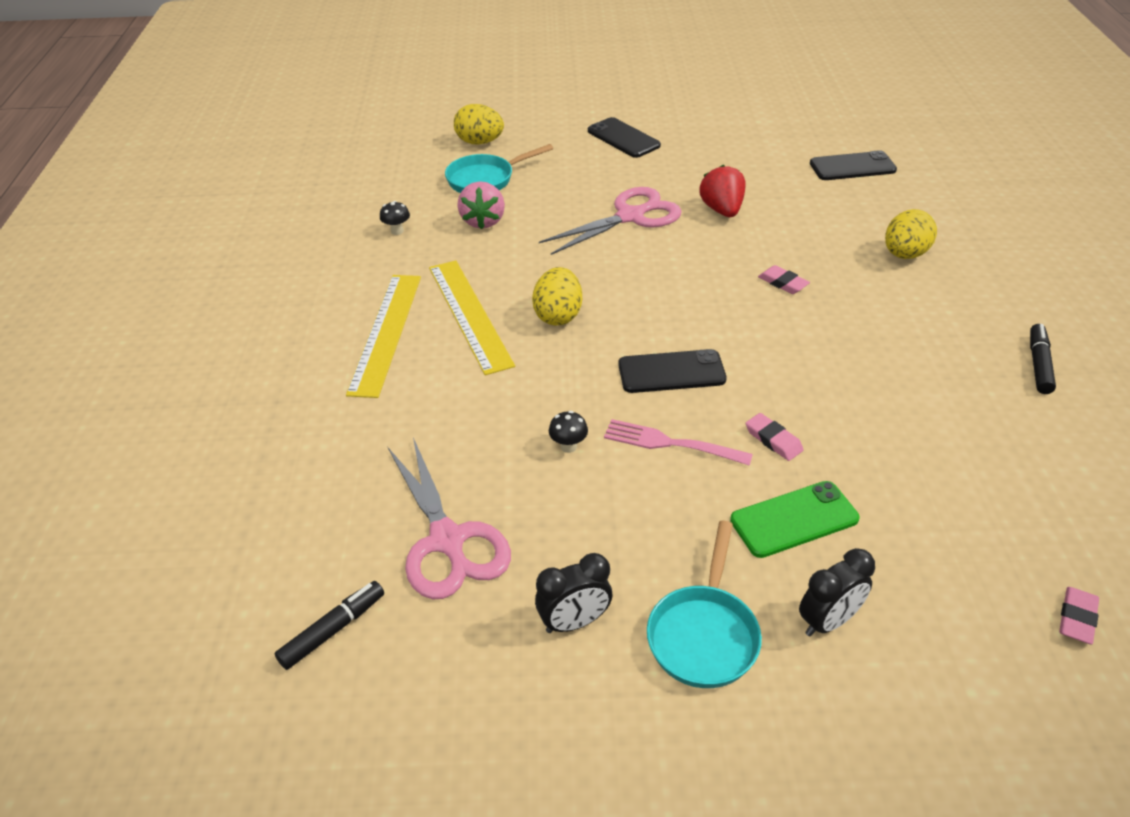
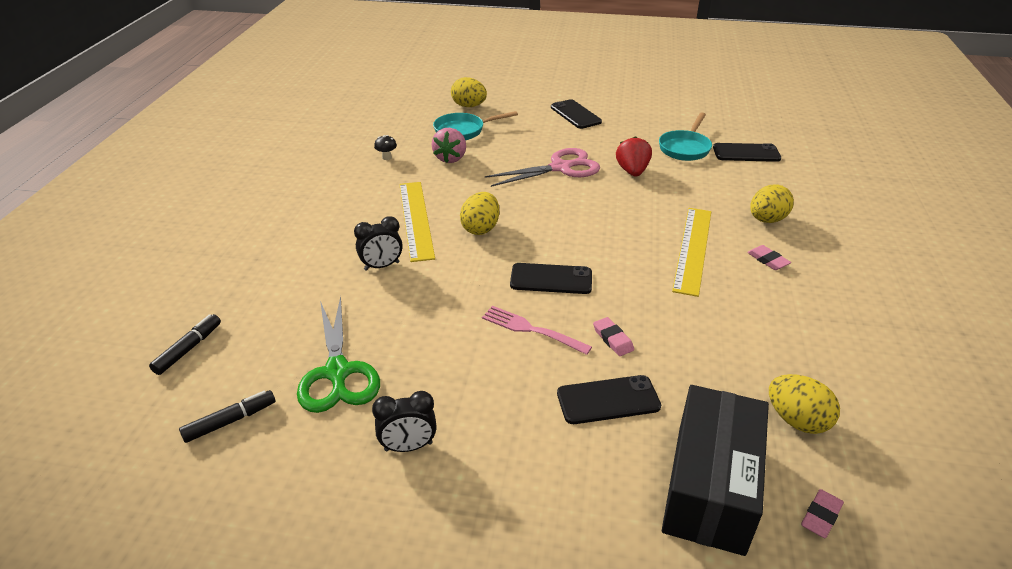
camera: 10 degrees right, 5 degrees down
(385, 333) = (351, 223): yellow ruler -> yellow ruler (692, 249)
(447, 540) = (337, 372): pink scissors -> green scissors
(568, 446) = (453, 320): black mushroom -> none
(704, 634) = (505, 473): turquoise pan -> turquoise pan (685, 148)
(783, 283) = (661, 228): pink eraser -> pink eraser (767, 260)
(794, 519) = (608, 400): green phone -> black phone
(828, 621) = (608, 481): black clock -> black clock (382, 266)
(945, 606) = (709, 486): none -> black box
(1016, 507) = (796, 420): none -> yellow egg
(1038, 364) = (852, 315): black marker -> black marker (188, 349)

